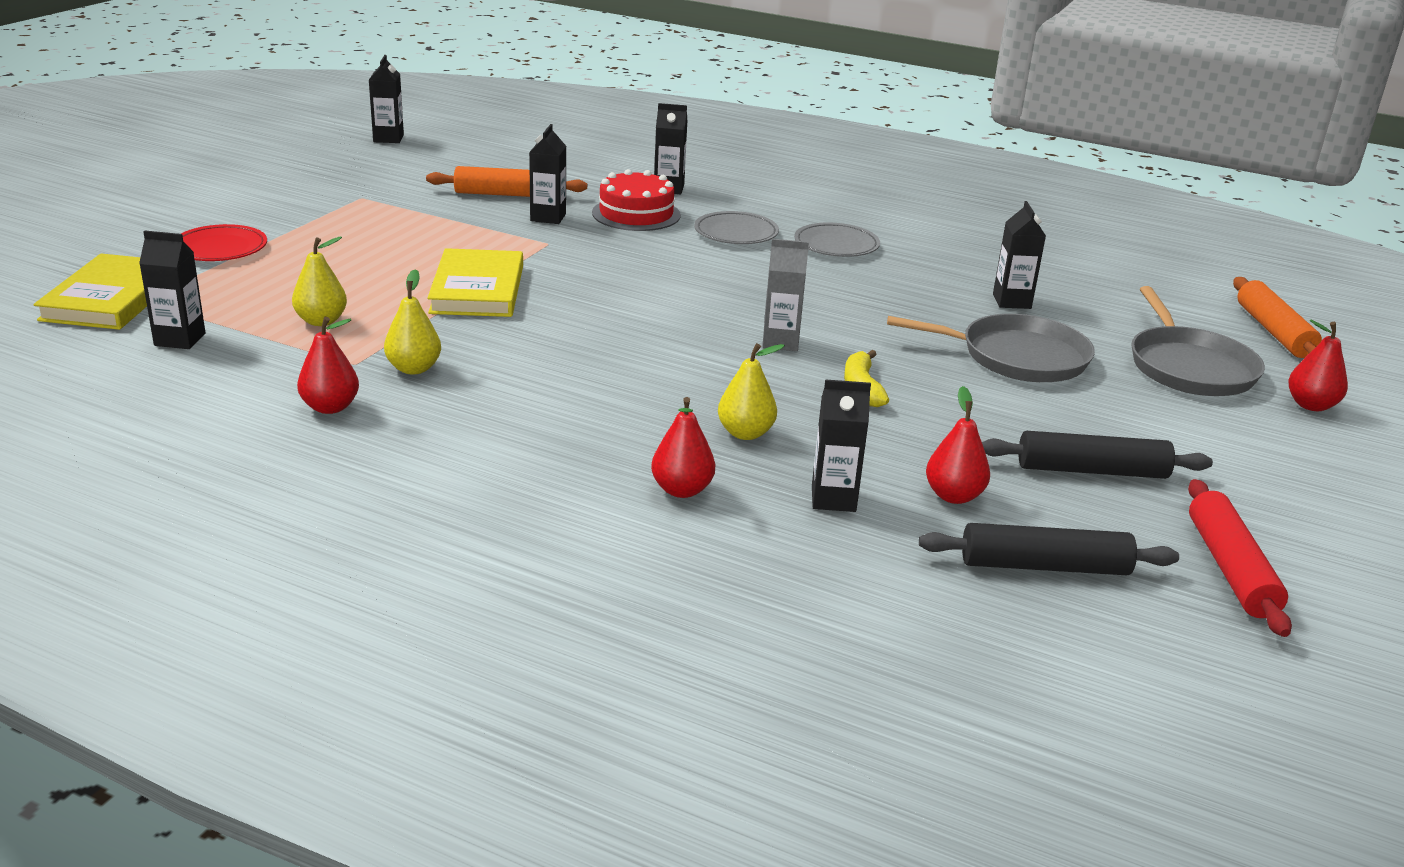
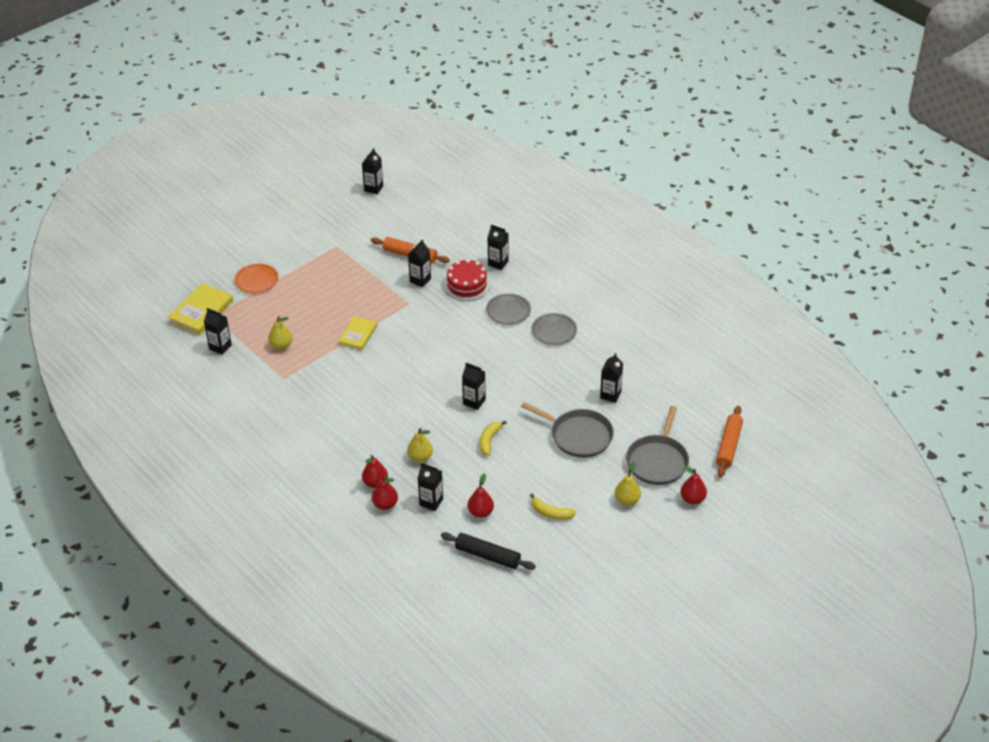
camera: 25 degrees right, 15 degrees up
(220, 249) = (256, 281): red plate -> orange plate
(330, 407) = (264, 404): red pear -> red pear (385, 504)
(414, 368) = (306, 386): yellow pear -> yellow pear (627, 500)
(477, 289) = (358, 335): yellow book -> yellow book, size x0.66
(781, 342) = (474, 402): grey carton -> black carton
(1092, 470) = (551, 513): black rolling pin -> yellow banana
(1230, 568) = (561, 576): red rolling pin -> none

